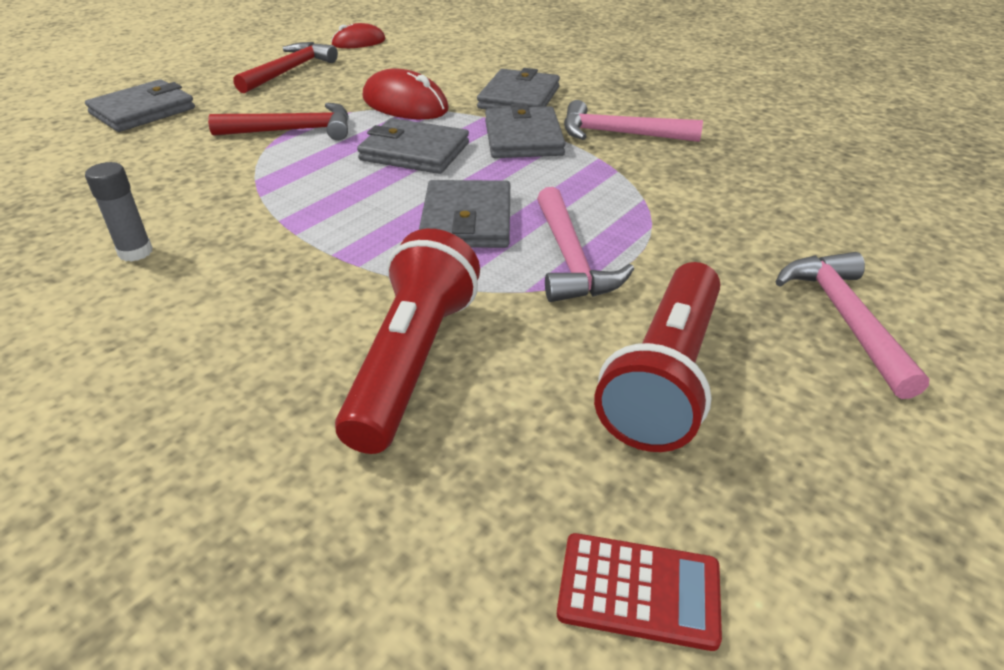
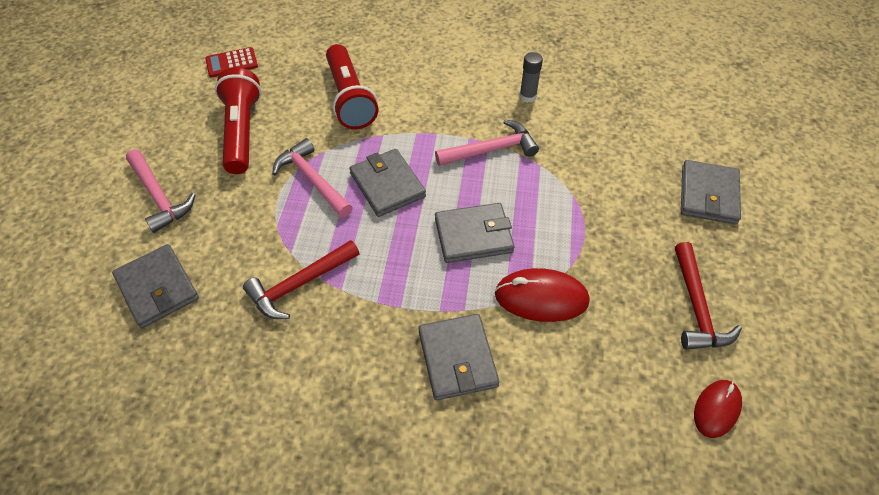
camera: 150 degrees right, 15 degrees up
(293, 130) = (579, 221): red hammer -> red hammer (299, 285)
(523, 138) = (411, 290): grey wallet -> grey wallet (157, 288)
(619, 134) = (339, 333): pink hammer -> pink hammer (491, 150)

